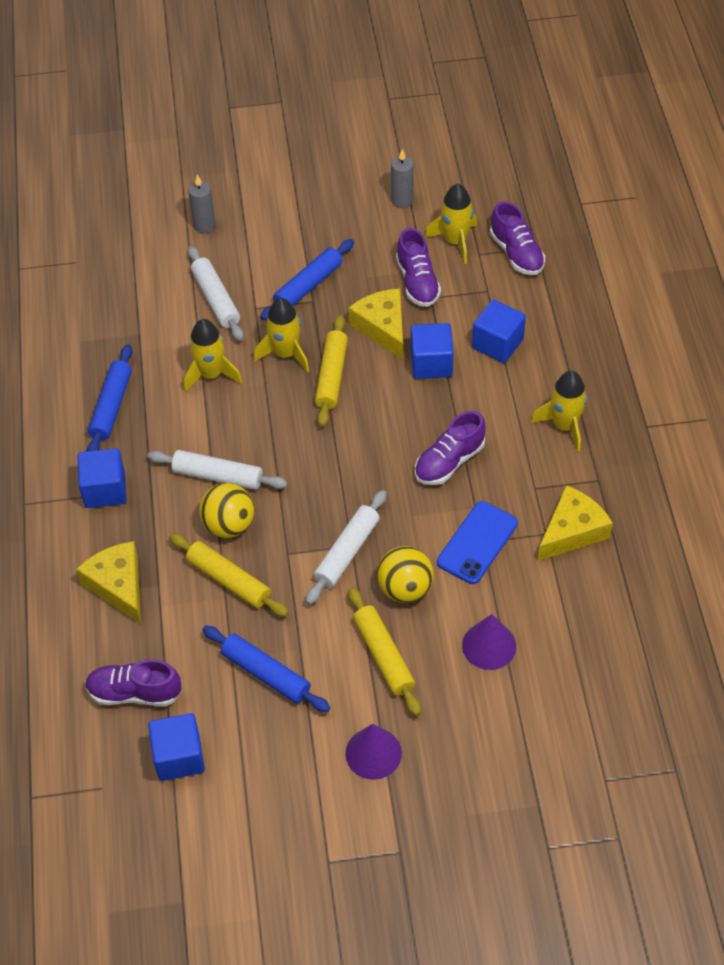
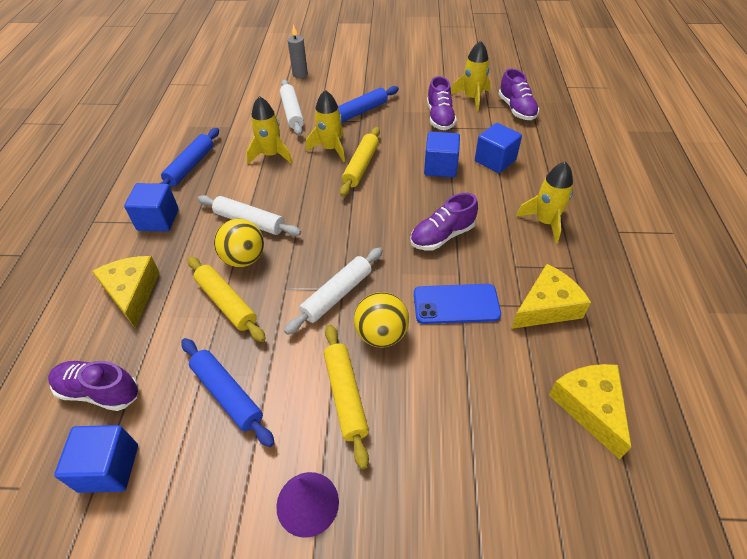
camera: 10 degrees right, 5 degrees down
(383, 328) = (408, 141): yellow cheese -> yellow cheese (590, 407)
(402, 200) = (438, 74): grey candle -> none
(477, 543) = (456, 304): blue phone -> blue phone turned 45 degrees clockwise
(489, 645) = (453, 403): purple cone -> none

